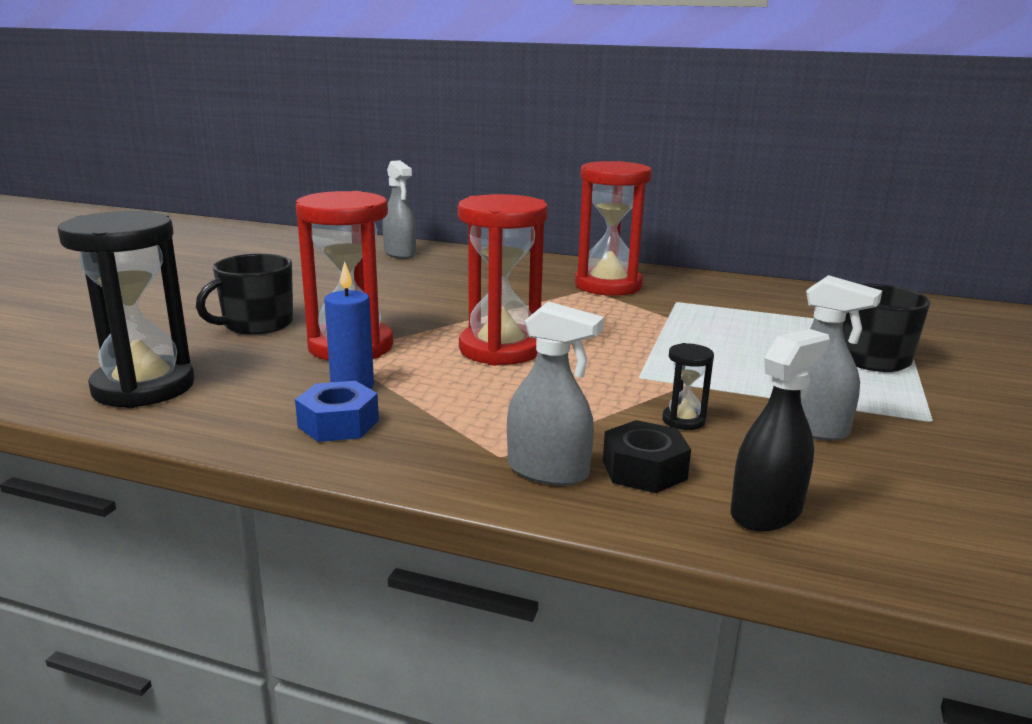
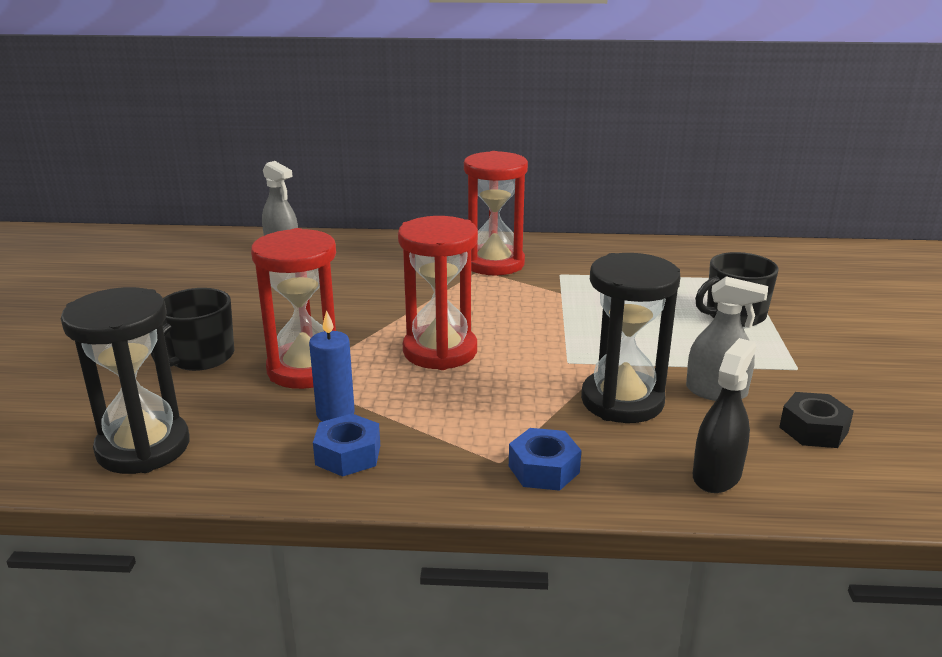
camera: 15 degrees left, 5 degrees up
(548, 471) = (543, 469): grey spray bottle -> blue nut
(644, 470) = (614, 454): black nut -> black nut (813, 430)
(683, 420) = (622, 401): black hourglass -> black hourglass, size x2.36

